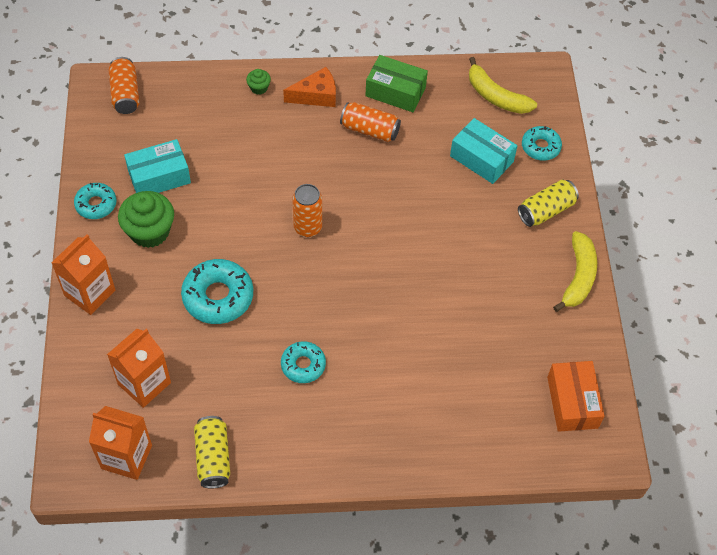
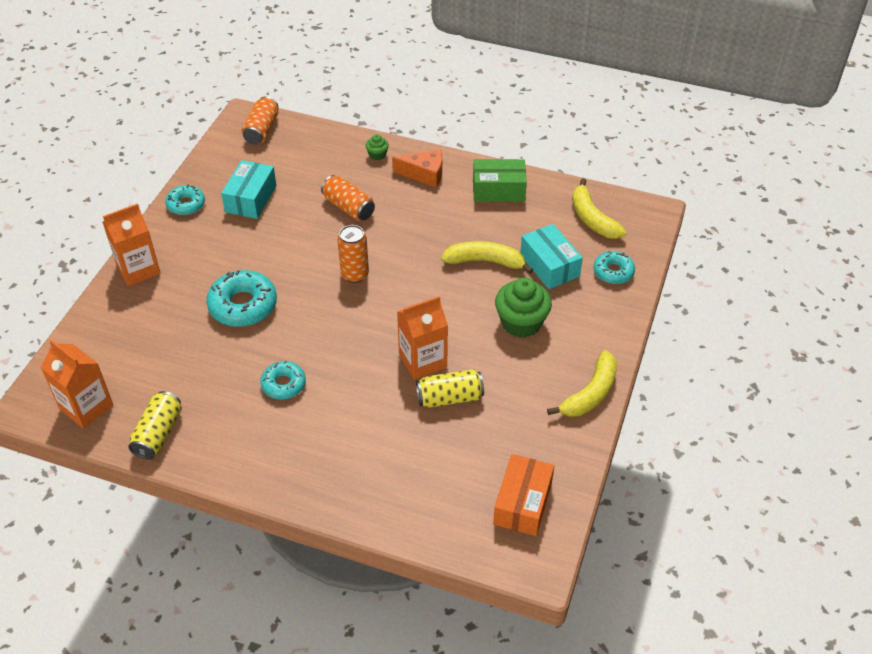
camera: 25 degrees right, 10 degrees down
(144, 383) = (138, 354): orange carton -> orange carton (422, 361)
(150, 231) = (217, 238): green cupcake -> green cupcake (521, 323)
(159, 177) = (251, 199): turquoise box -> turquoise box turned 75 degrees counterclockwise
(370, 130) = (457, 213): orange can -> orange can (348, 207)
(395, 92) = (498, 190): green box -> green box turned 45 degrees counterclockwise
(422, 173) = (485, 261): none -> yellow banana
(546, 210) = (589, 327): yellow can -> yellow can (449, 398)

